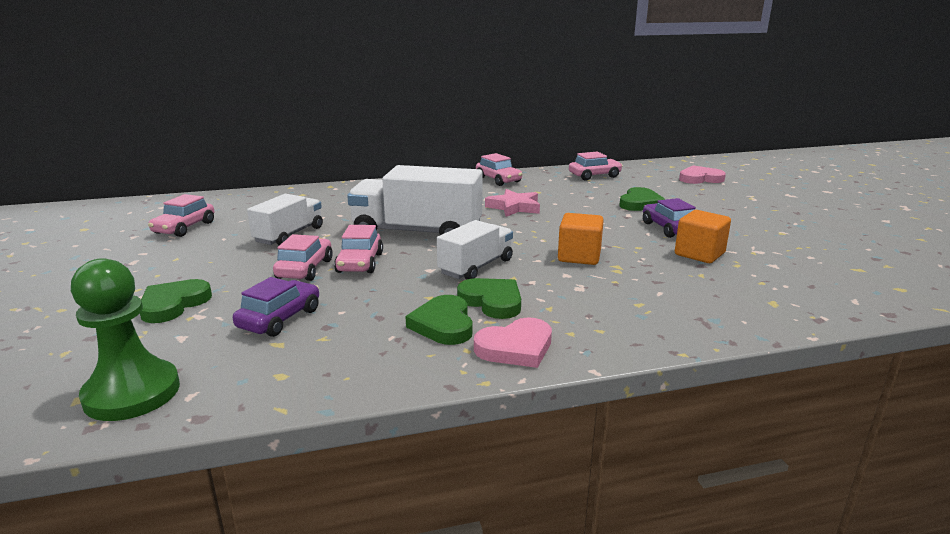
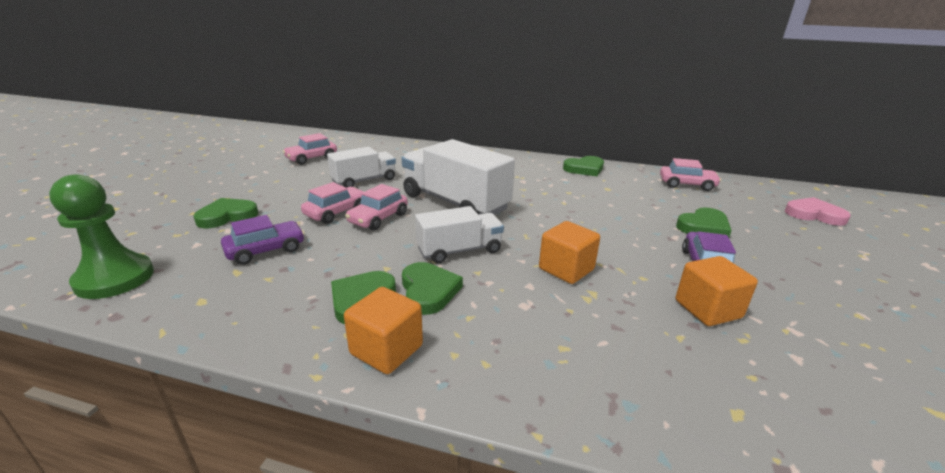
camera: 30 degrees right, 5 degrees up
(498, 180) = (584, 169): pink car -> green heart
(514, 207) = (566, 199): pink star -> none
(516, 348) = (386, 350): pink heart -> orange cube

